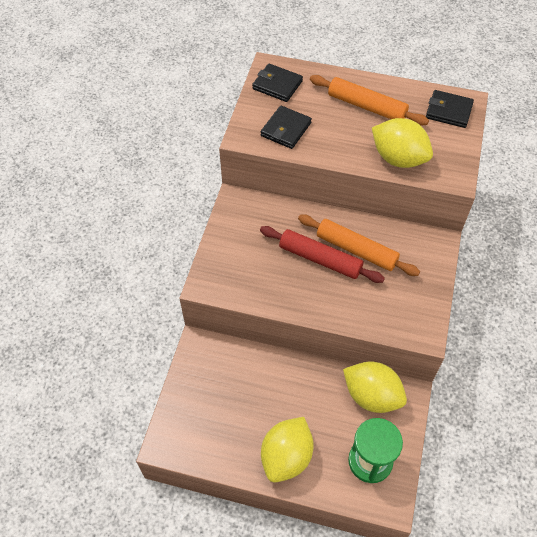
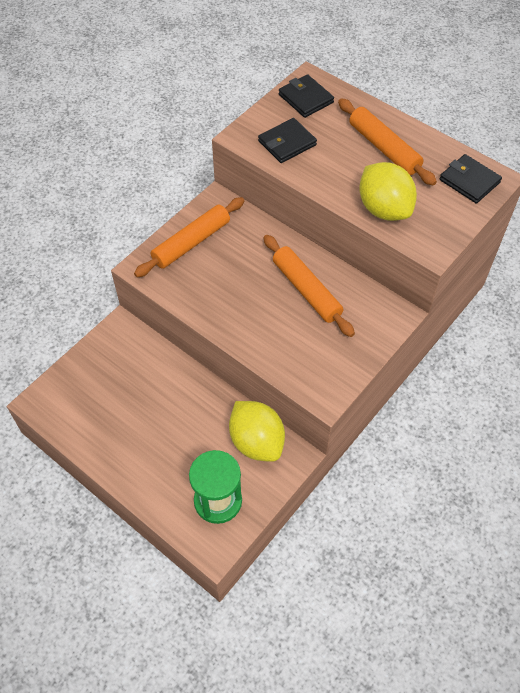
camera: 25 degrees right, 0 degrees up
(236, 246) = (191, 243): none -> orange rolling pin
(286, 457) = (141, 461): yellow lemon -> none
(320, 259) = (264, 285): red rolling pin -> none

